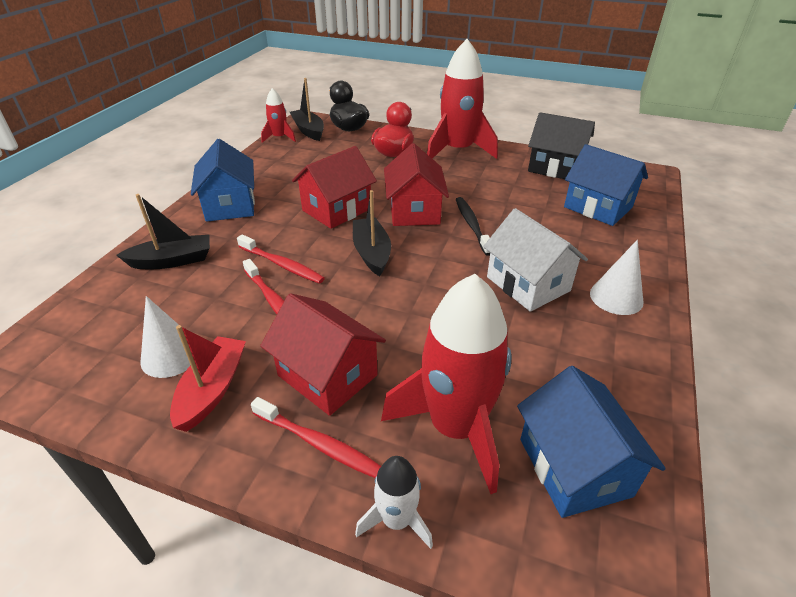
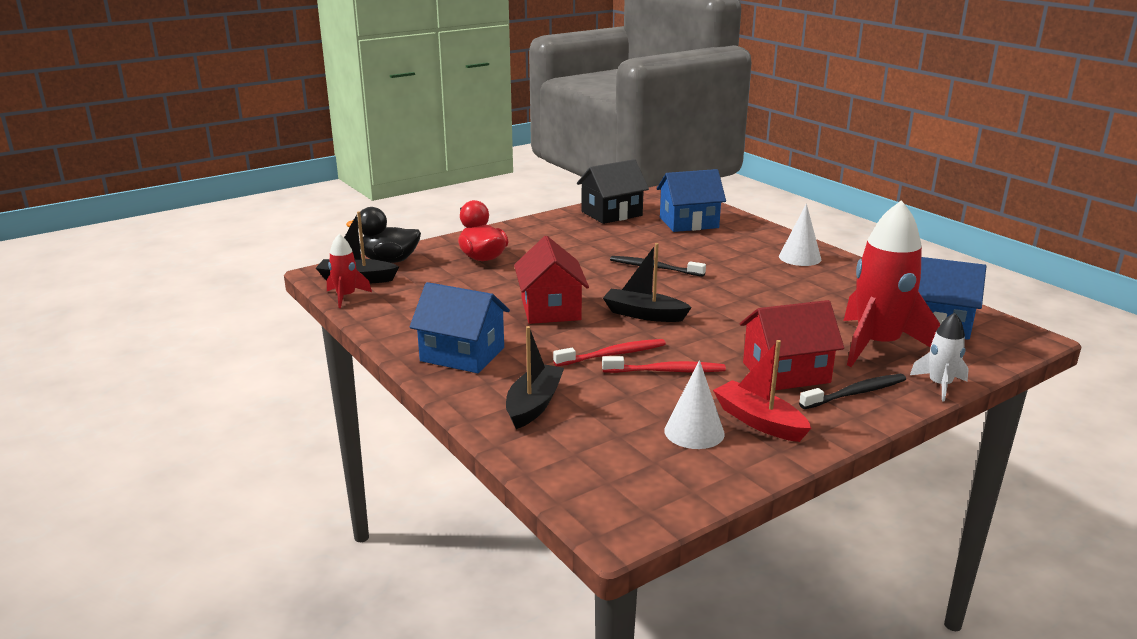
camera: 55 degrees left, 15 degrees down
(319, 444) = (855, 393): red toothbrush -> black toothbrush
(414, 211) = (601, 280): red house -> none
(458, 151) = (524, 234): red rocket -> none
(528, 284) = (754, 276): white house -> none

